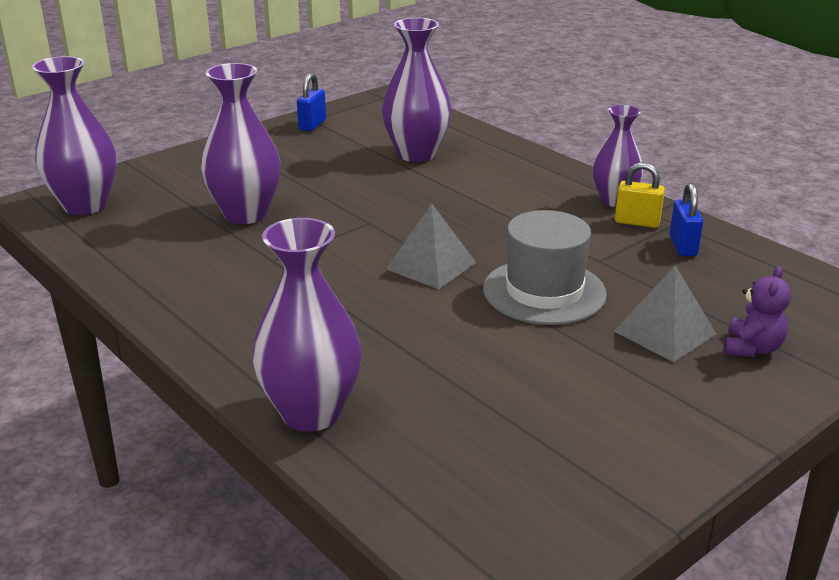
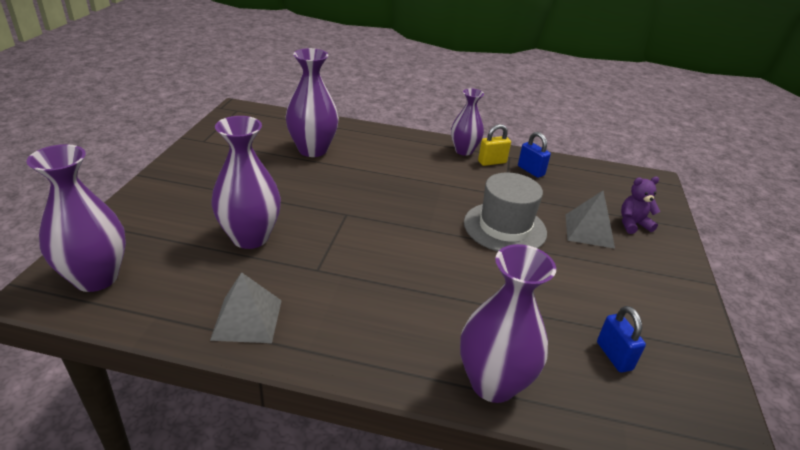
camera: 40 degrees left, 5 degrees up
(312, 125) = (210, 145): blue padlock -> blue padlock (614, 356)
(431, 265) = (424, 233): grey pyramid -> grey pyramid (247, 319)
(752, 348) = (633, 224): purple teddy bear -> purple teddy bear turned 90 degrees counterclockwise

